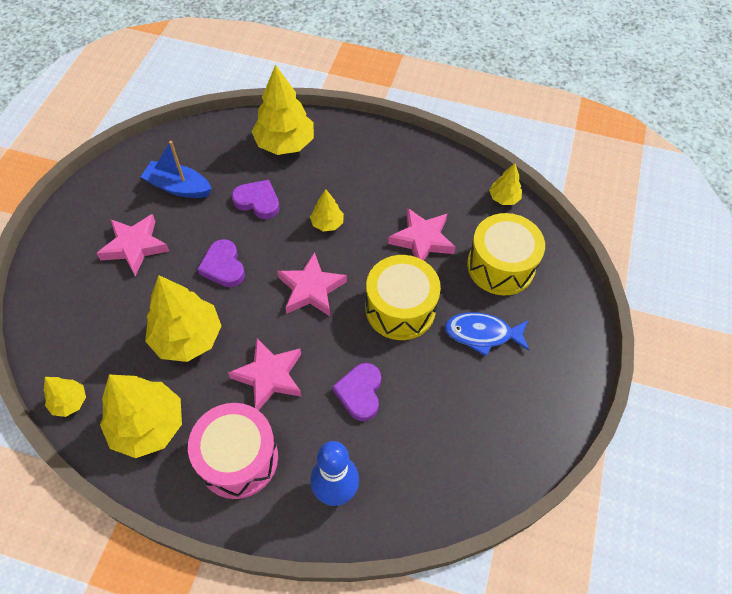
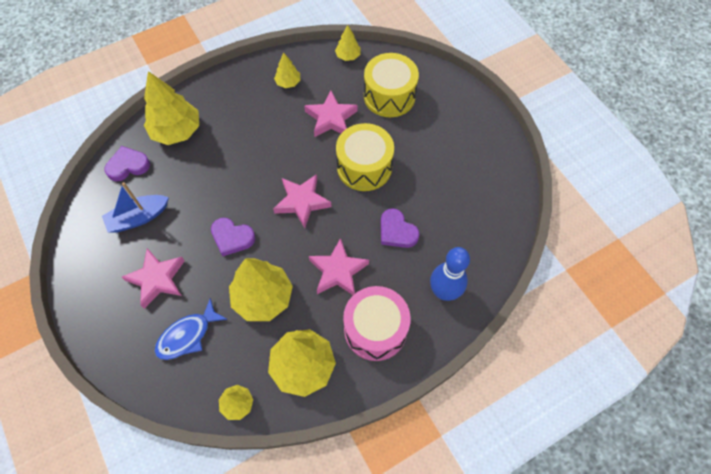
camera: 45 degrees left, 5 degrees up
(258, 201) = (204, 181): purple heart -> purple heart (128, 166)
(327, 223) = (264, 156): yellow tree -> yellow tree (288, 82)
(482, 334) = (421, 141): blue fish -> blue fish (187, 335)

